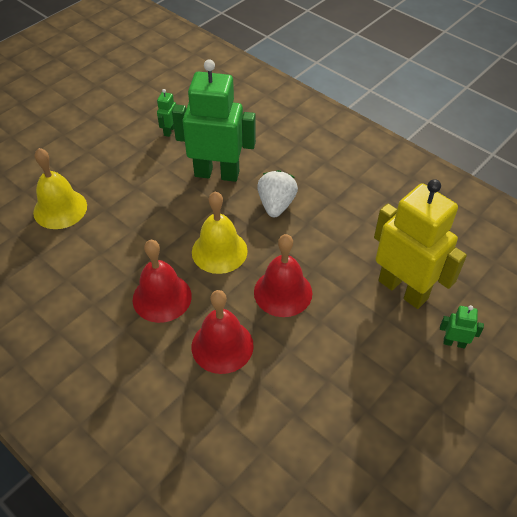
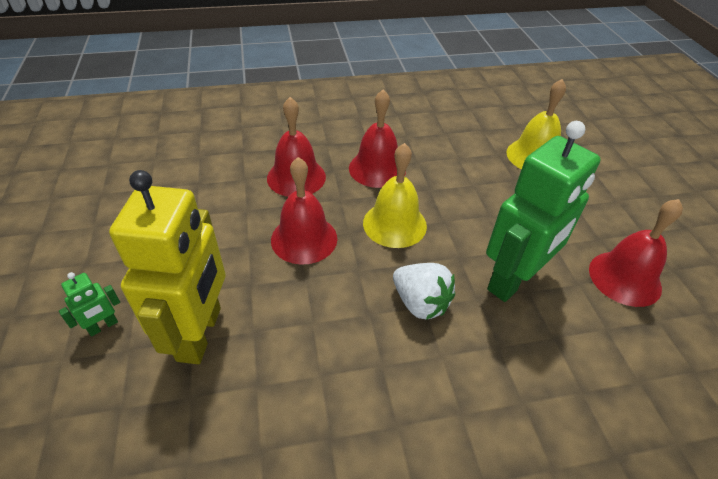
camera: 125 degrees right, 5 degrees down
(169, 131) = (624, 278): green robot -> red bell
(403, 289) = (200, 334): yellow robot -> yellow robot turned 75 degrees counterclockwise

